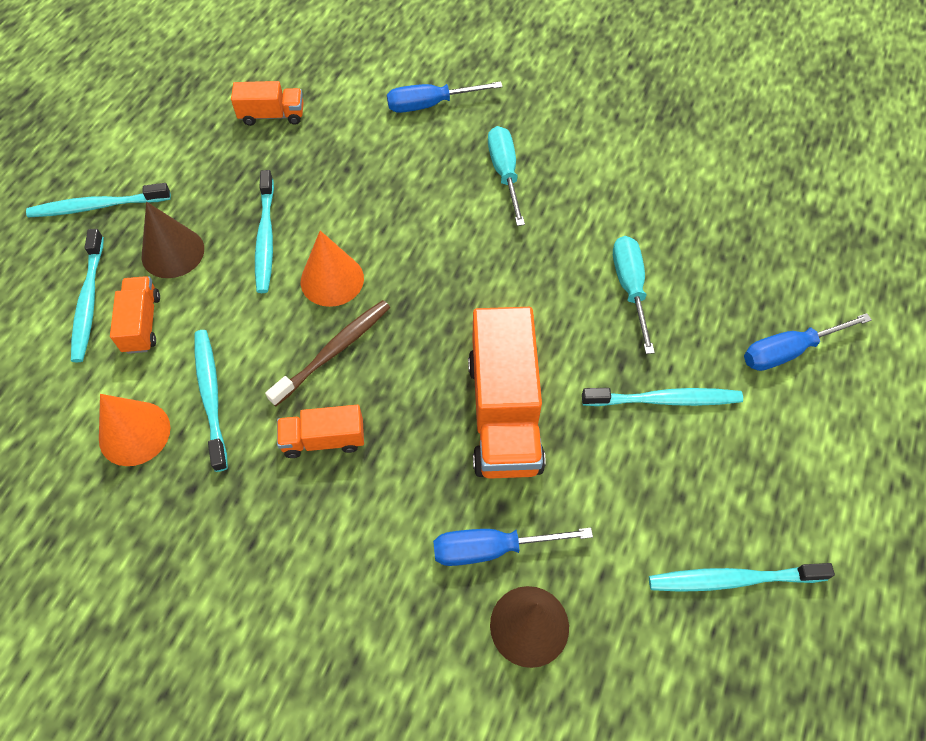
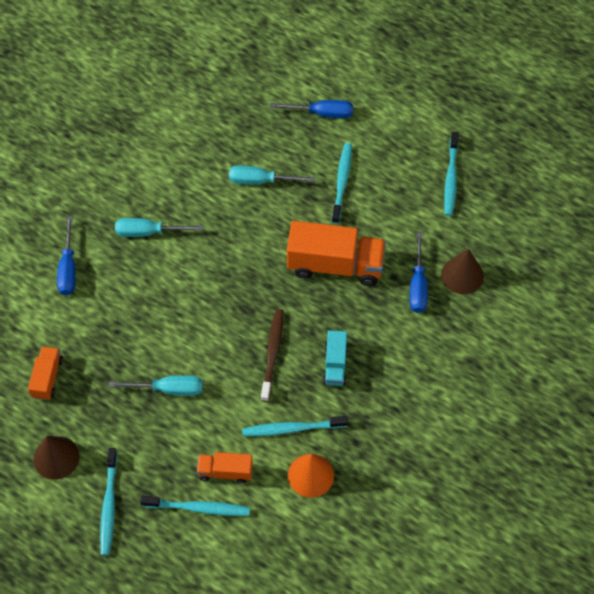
camera: 80 degrees left, 0 degrees up
(173, 252) = (167, 451): brown cone -> brown cone (56, 457)
(265, 238) = (168, 389): turquoise toothbrush -> turquoise screwdriver
(324, 439) = (335, 365): orange truck -> turquoise truck
(332, 280) = (215, 349): orange cone -> none
(334, 351) = (272, 353): brown toothbrush -> brown toothbrush turned 45 degrees clockwise
(788, 351) = (322, 113): blue screwdriver -> blue screwdriver turned 75 degrees counterclockwise

